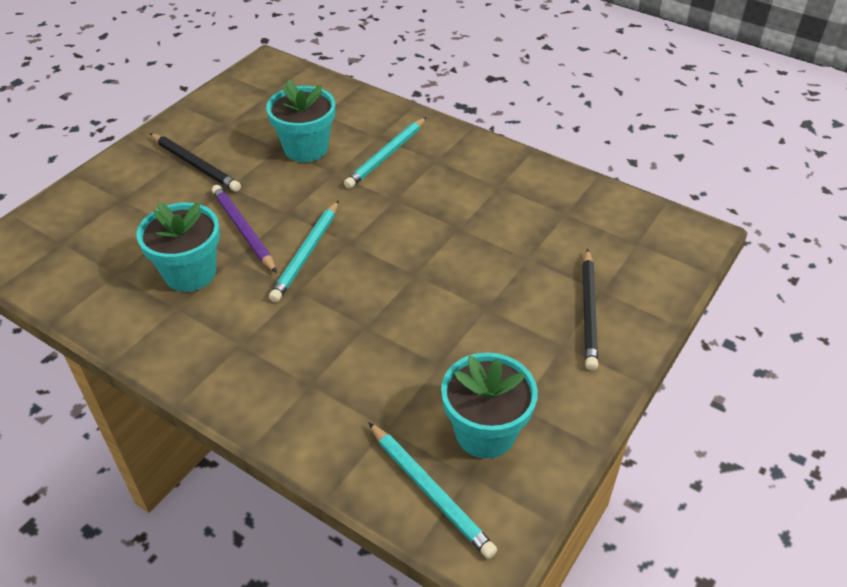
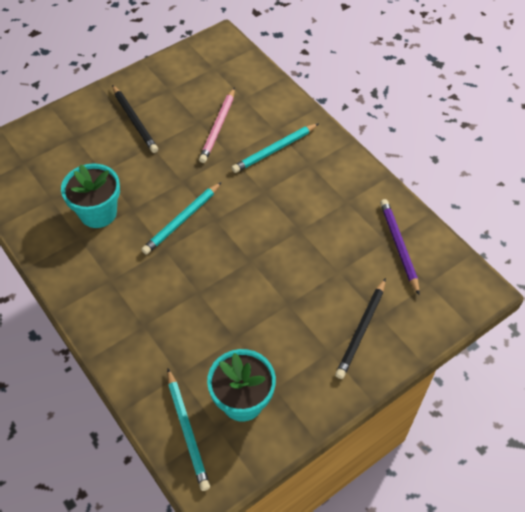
camera: 20 degrees right, 10 degrees up
(243, 230) = (146, 187): purple pencil -> purple pencil (398, 246)
(306, 148) = (218, 127): turquoise flower pot -> pink pencil

